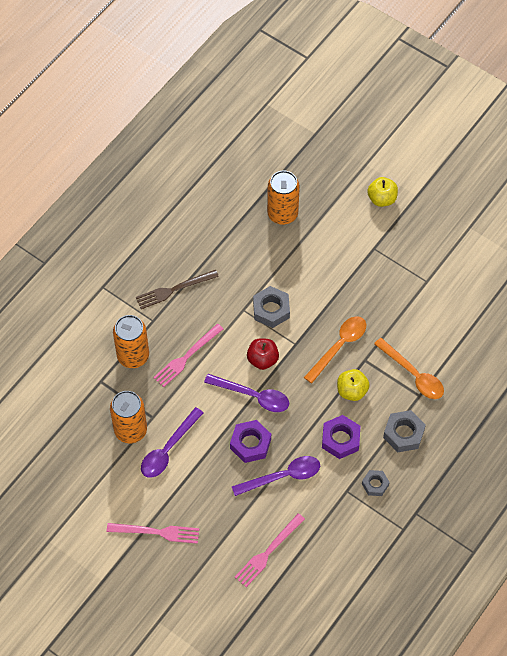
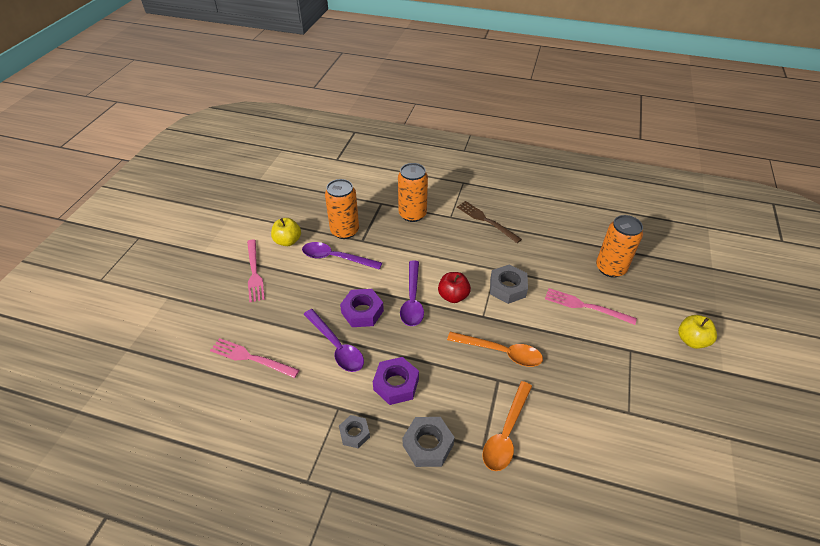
camera: 70 degrees right, 15 degrees down
(187, 356) = (429, 245): pink fork -> pink fork (586, 306)
(352, 391) = (456, 378): yellow apple -> yellow apple (288, 241)

